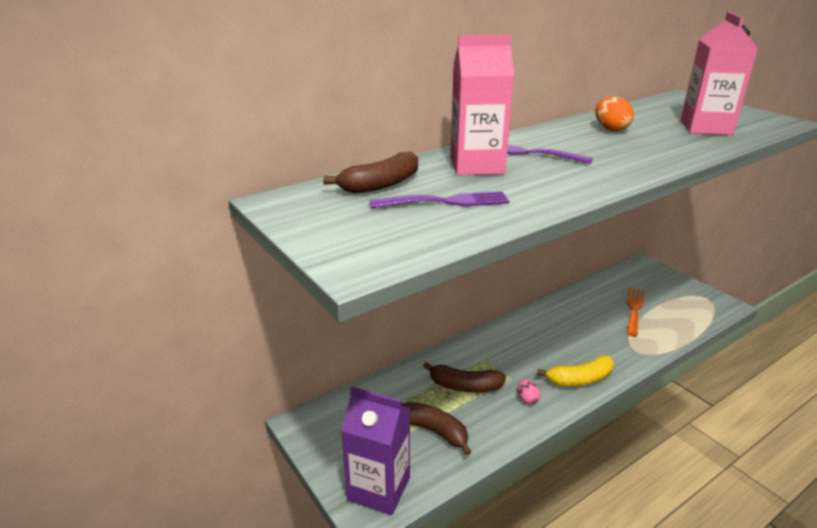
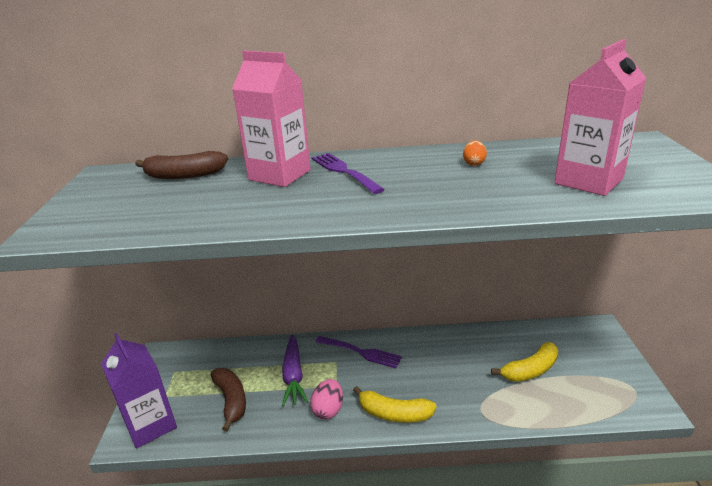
camera: 35 degrees right, 0 degrees up
(444, 202) = (193, 200): purple fork -> purple fork (360, 352)
(464, 386) = (293, 376): brown banana -> purple carrot
(527, 399) = (328, 409): pink egg -> pink egg, size x1.54
(611, 129) = (474, 163): orange egg -> orange egg, size x0.65
(634, 310) = (530, 370): orange fork -> yellow banana

